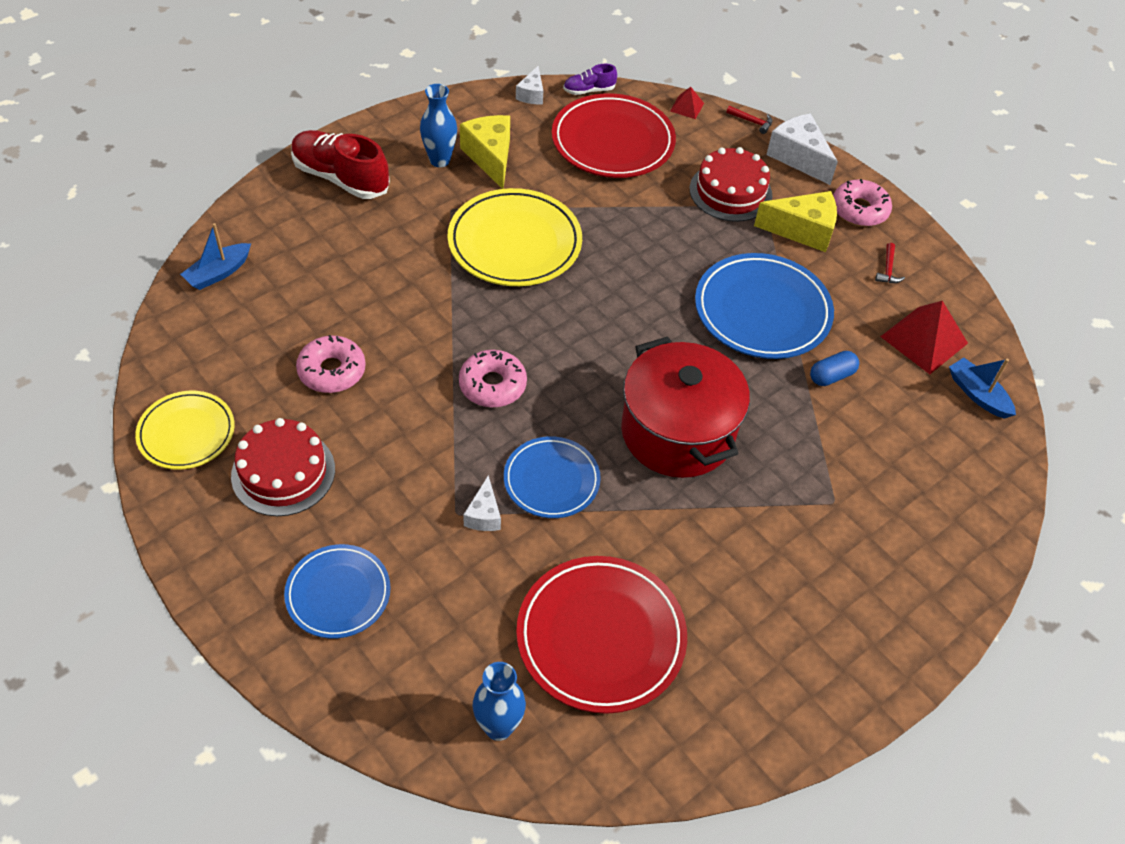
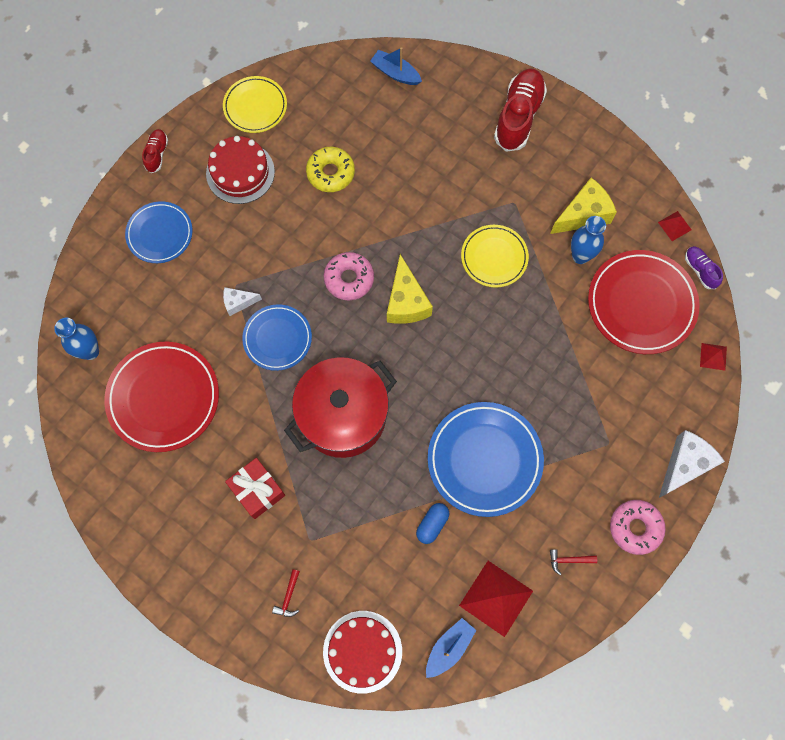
camera: 80 degrees right, 20 degrees up
(201, 572) = (157, 154): none -> red shoe
(332, 371) = (330, 173): pink donut -> yellow donut
(440, 160) = (565, 179): blue vase -> blue vase (580, 256)
(514, 243) = (494, 257): yellow plate -> yellow plate, size x0.62
(531, 94) = (674, 226): white cheese -> red pyramid
(730, 192) = (616, 412): red cake -> red cake (362, 651)
(752, 122) = (717, 416): red hammer -> red hammer (288, 597)
(759, 547) = (257, 490): none -> red gift
(802, 230) = (590, 481): yellow cheese -> yellow cheese (406, 302)
(831, 376) = (432, 524): blue capsule -> blue capsule turned 75 degrees clockwise

